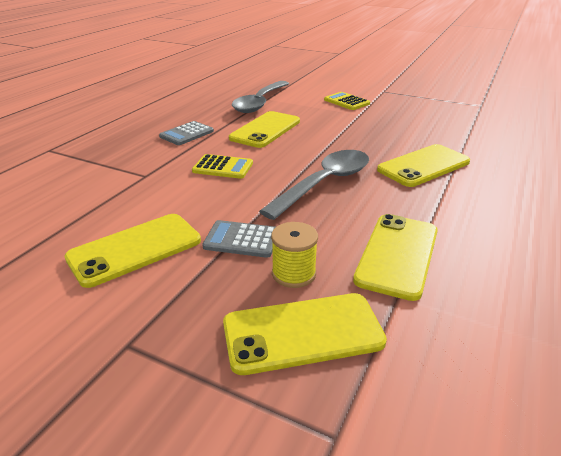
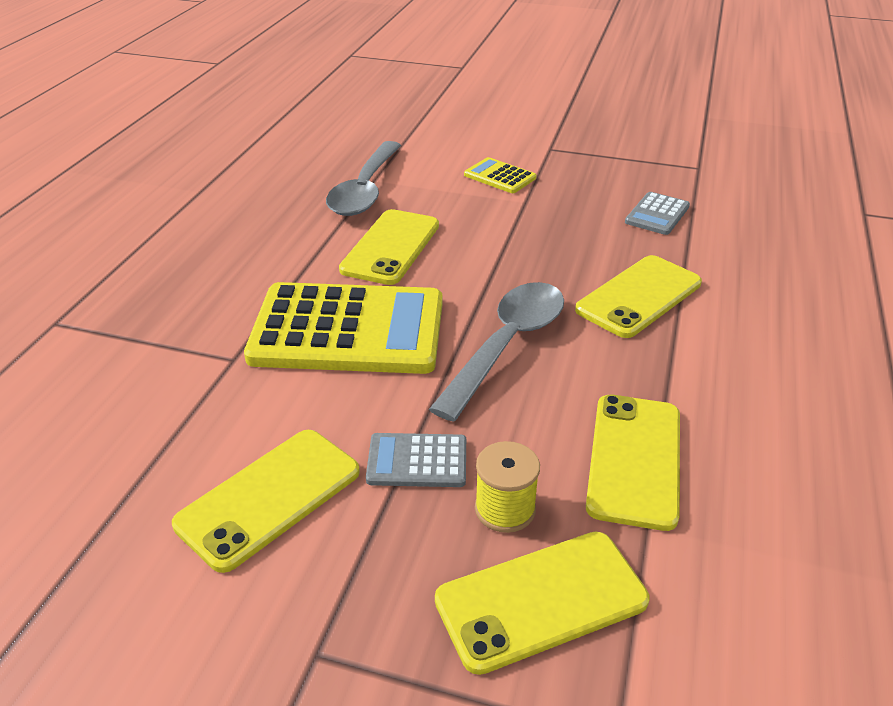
camera: 10 degrees left, 5 degrees up
(187, 134) = (269, 267): grey calculator -> grey calculator (657, 214)
(223, 167) = (348, 330): yellow calculator -> yellow calculator, size x2.24

